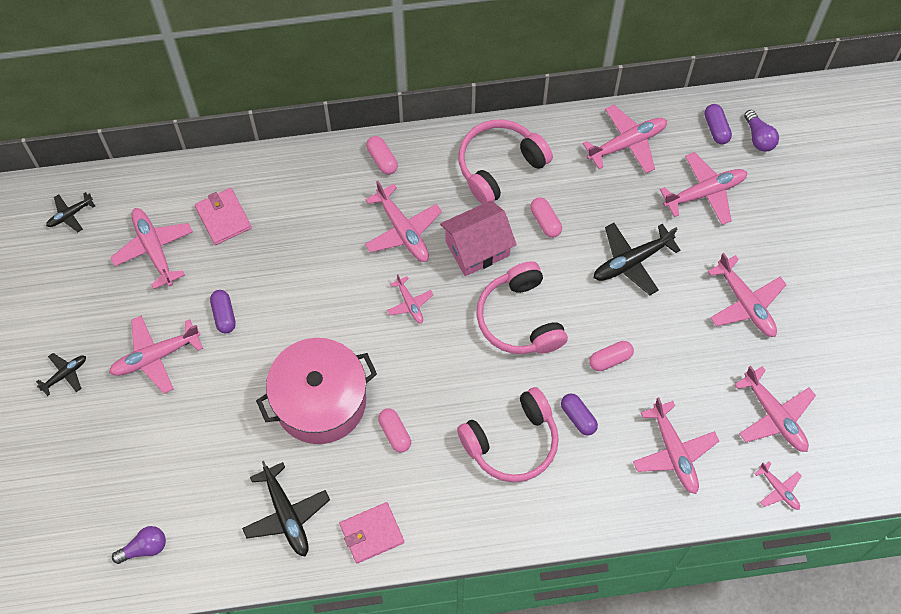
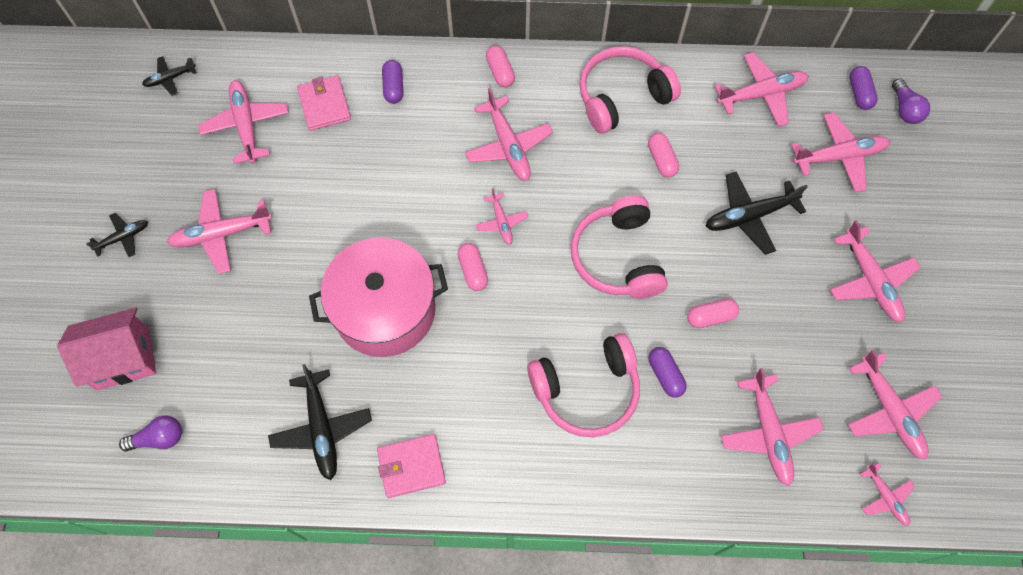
camera: 10 degrees right, 0 degrees up
(224, 315) = (303, 203): purple capsule -> purple capsule (393, 87)
(395, 433) = (459, 358): pink capsule -> pink capsule (473, 271)
(477, 248) = (584, 176): pink house -> pink house (123, 359)

